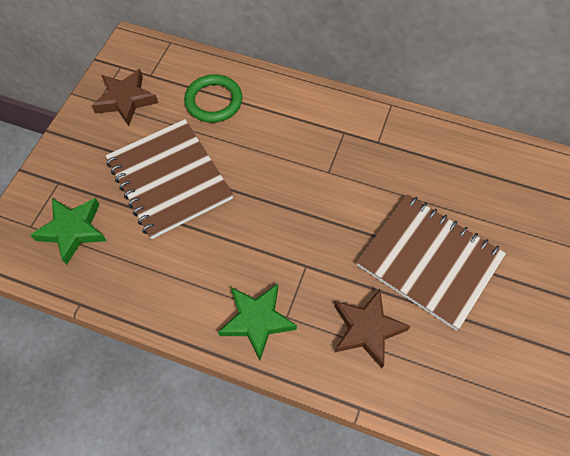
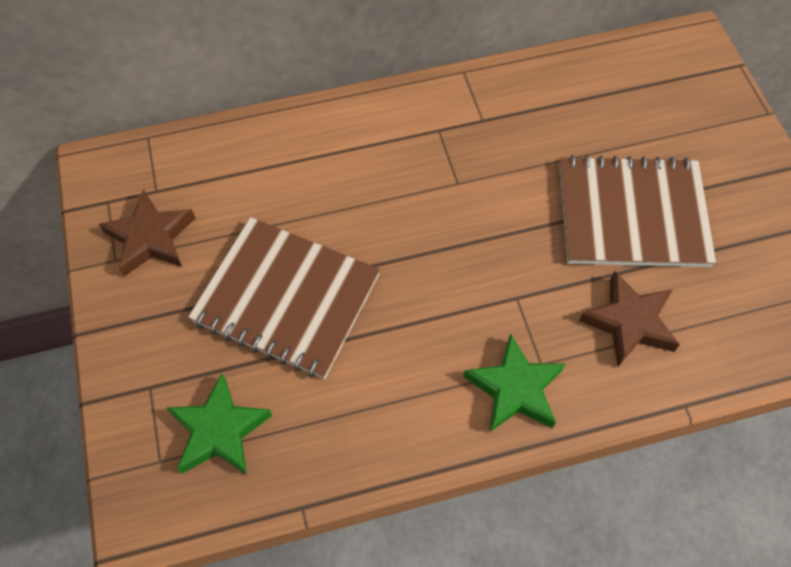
camera: 35 degrees left, 0 degrees up
(213, 101) = (262, 178): green ring -> none

